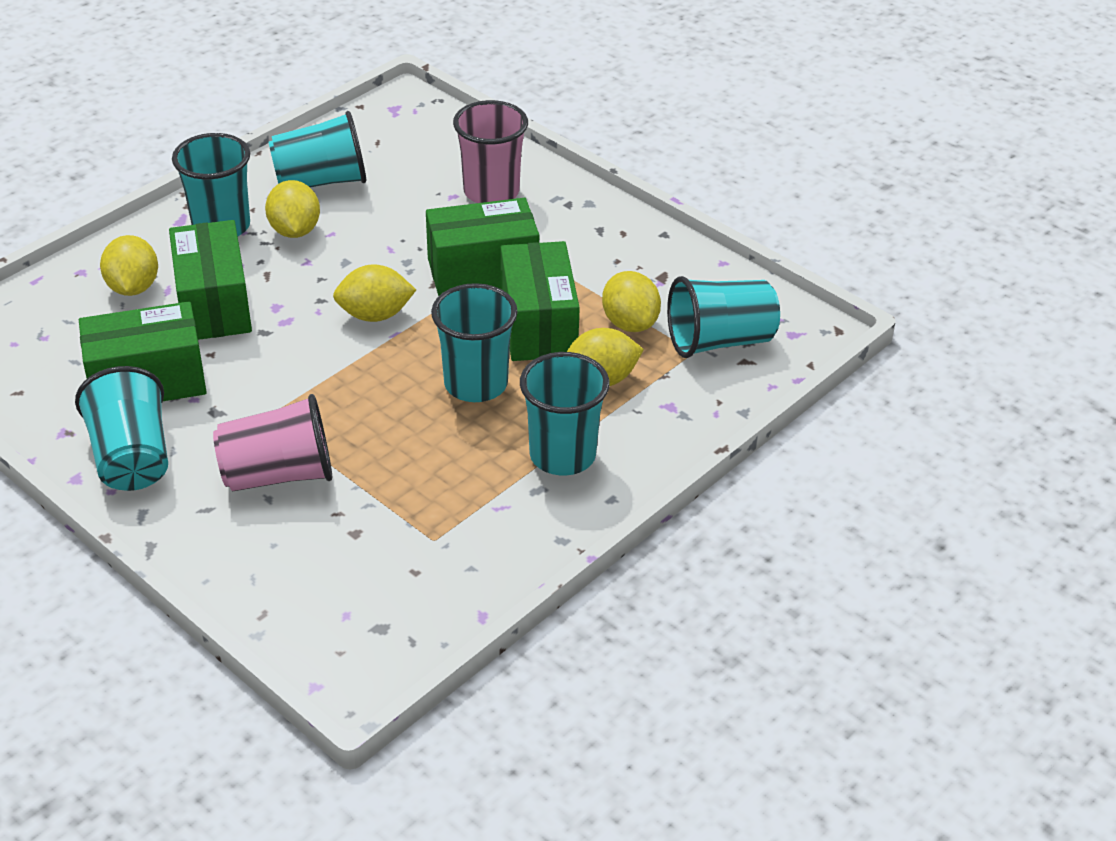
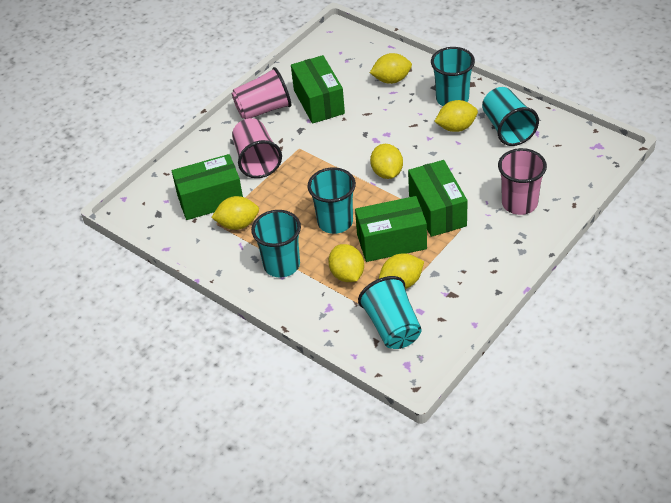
camera: 90 degrees right, 5 degrees up
(132, 458) = (263, 109): turquoise cup -> pink cup
(214, 304) = (383, 111): green box -> green box (210, 199)
(445, 508) = (238, 224): none -> yellow lemon

